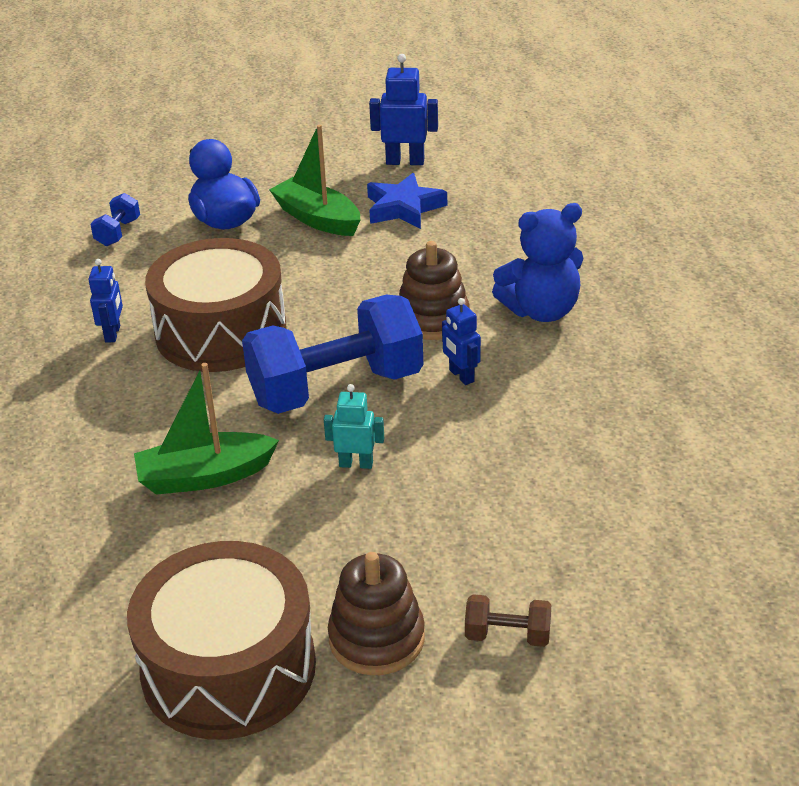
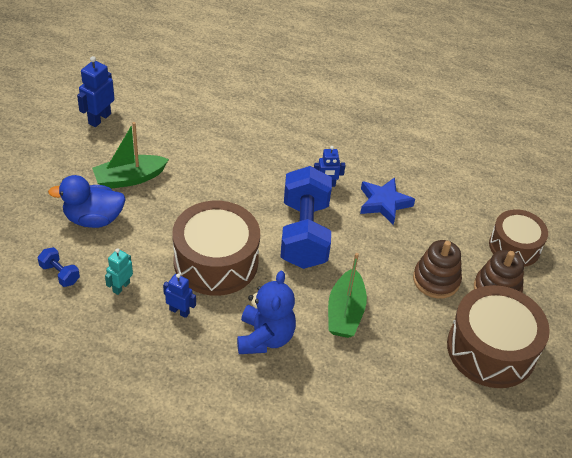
camera: 70 degrees left, 10 degrees up
(356, 464) = (371, 250): turquoise robot -> turquoise robot (121, 287)
(404, 208) = (151, 140): blue star -> blue star (384, 203)
(432, 319) = (270, 174): brown stacking toy -> brown stacking toy (436, 280)
(507, 635) = (514, 246): brown dumbbell -> brown drum
(541, 311) = (293, 134): blue teddy bear -> blue teddy bear (265, 337)

